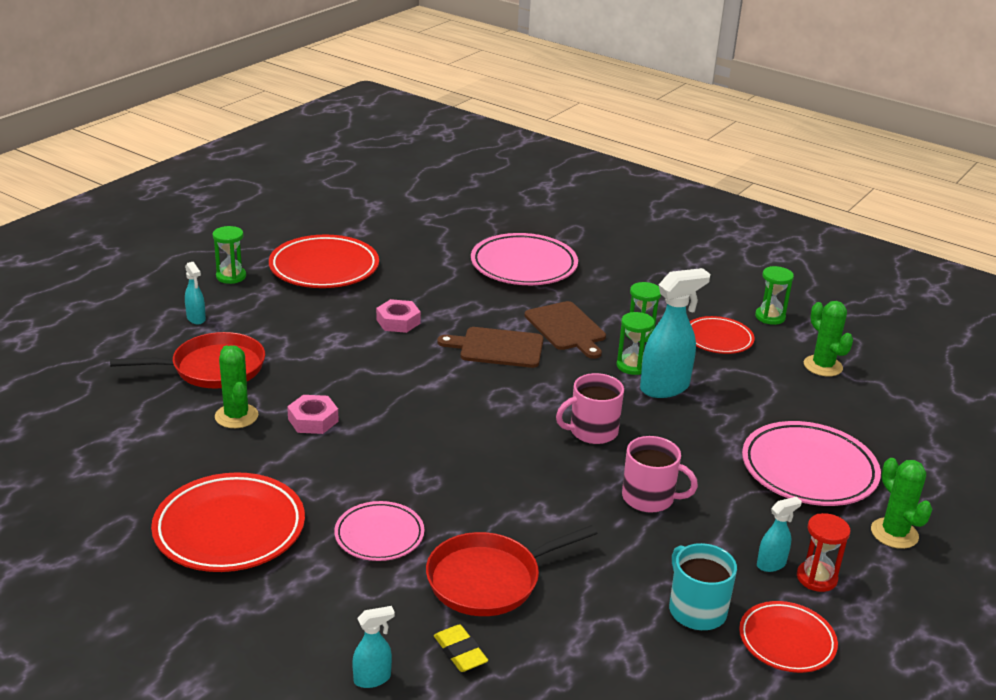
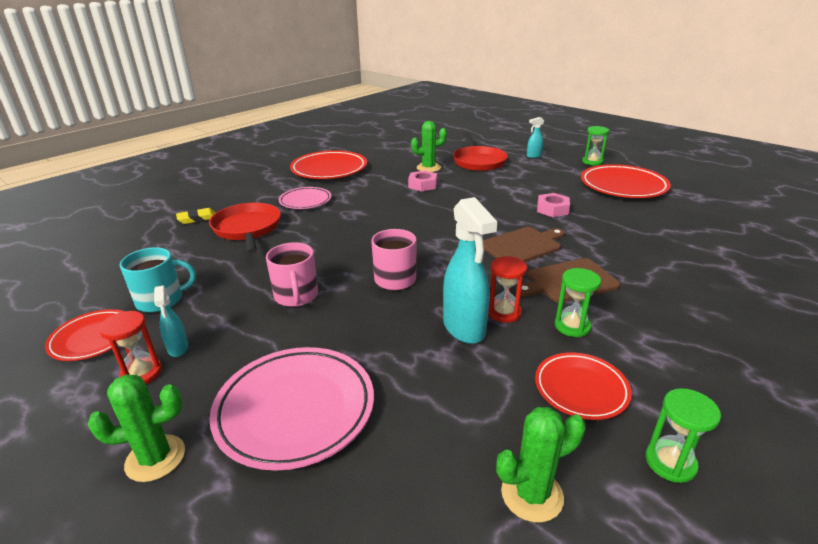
camera: 100 degrees right, 0 degrees up
(372, 678) = (199, 199): turquoise spray bottle -> none
(497, 348) = (523, 245): brown cutting board -> brown cutting board turned 45 degrees clockwise
(523, 266) = (690, 267): pink plate -> none
(632, 366) = (504, 312): green hourglass -> red hourglass
(649, 498) = (296, 296): pink mug -> pink mug turned 45 degrees counterclockwise

